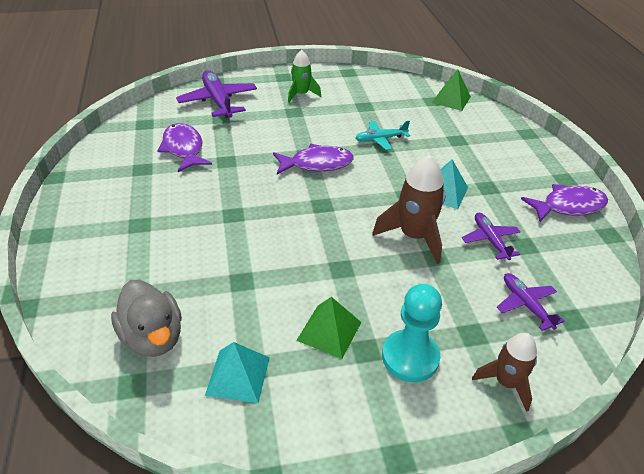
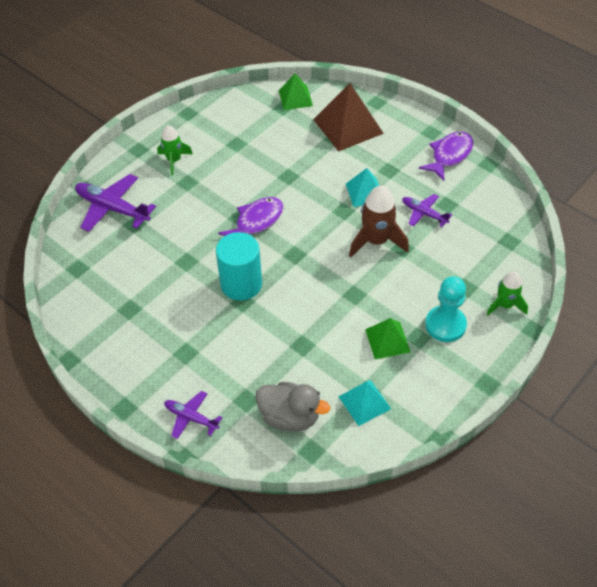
camera: 35 degrees left, 10 degrees up
(184, 149) = (140, 271): purple fish -> none
(248, 201) = (241, 284): none -> turquoise cylinder
(380, 139) = (280, 170): turquoise plane -> none
(480, 138) = (348, 126): none -> brown pyramid
(506, 383) = (505, 305): brown rocket -> green rocket
(526, 305) = (479, 248): purple plane -> purple plane (191, 418)

